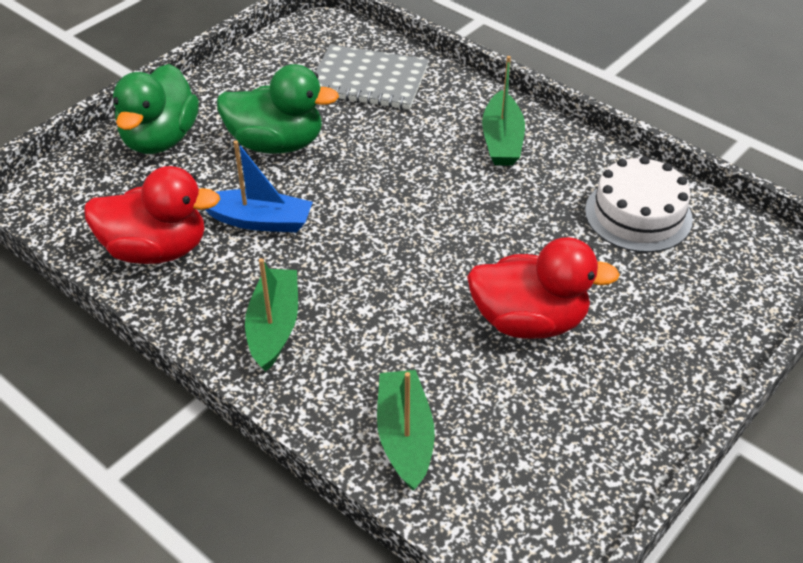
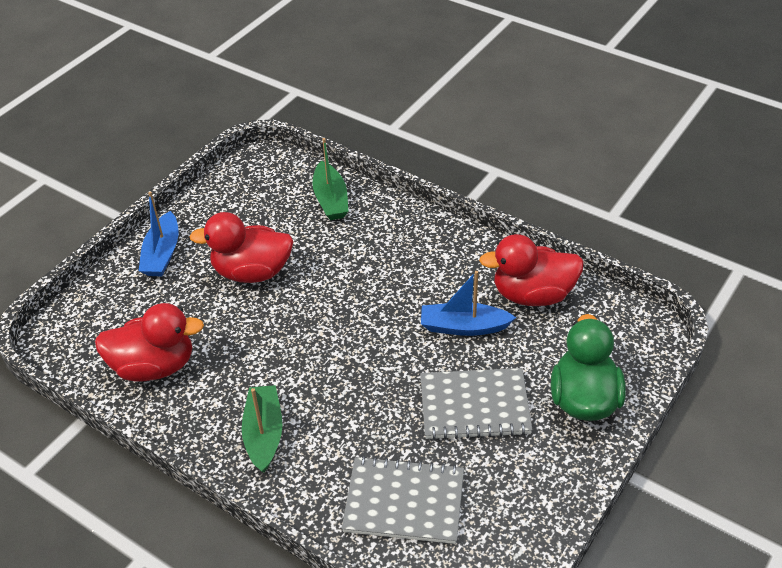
camera: 175 degrees right, 0 degrees up
(274, 326) = (426, 250): green boat -> none
(276, 144) = (474, 406): green duck -> grey notebook
(638, 214) = (154, 366): white cake -> red duck
(670, 366) = (162, 254): none -> blue boat

